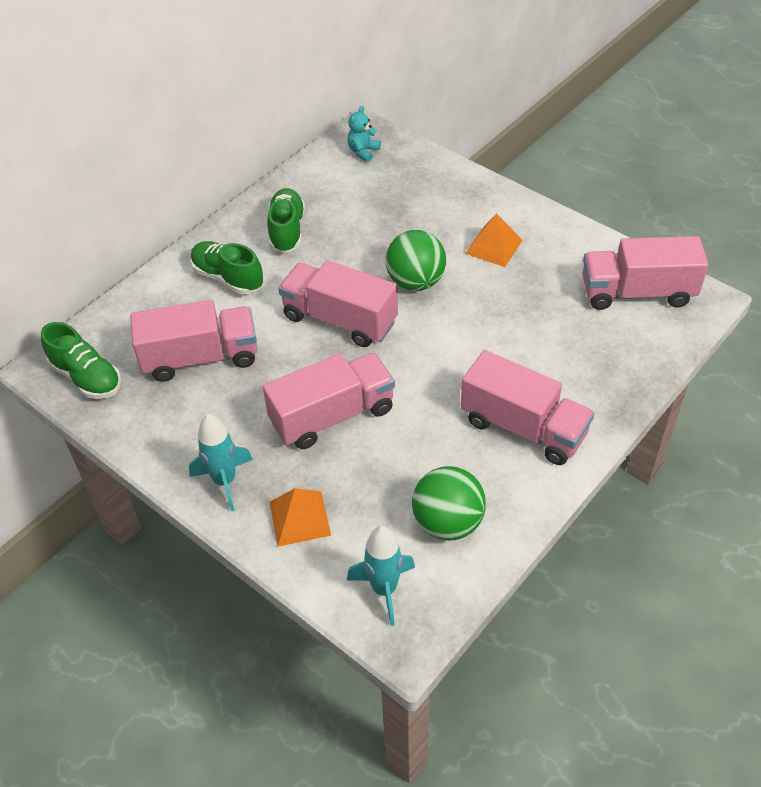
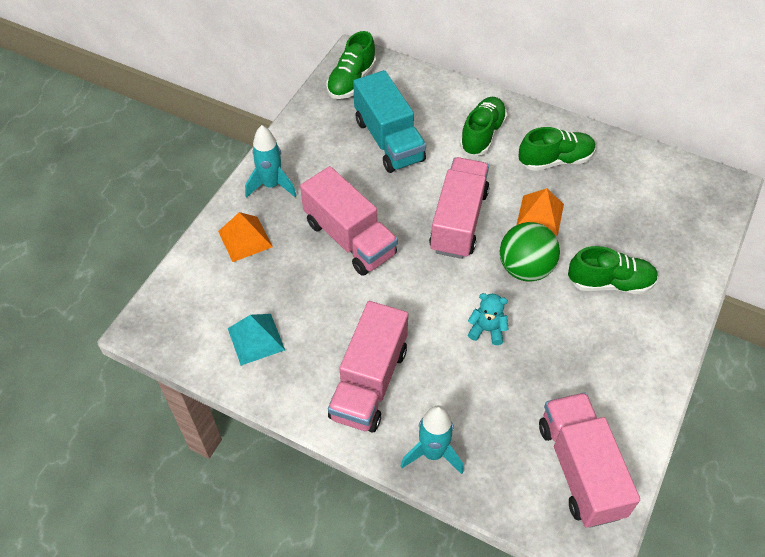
camera: 75 degrees right, 5 degrees up
(200, 357) = (389, 140): pink truck -> turquoise truck
(363, 152) = (691, 193): turquoise teddy bear -> turquoise teddy bear (487, 330)
(384, 589) = (188, 306): turquoise rocket -> turquoise rocket (433, 453)
(448, 228) = (610, 283): none -> green shoe
(448, 522) = (256, 339): green ball -> turquoise pyramid
(494, 246) = (599, 325): orange pyramid -> orange pyramid (540, 215)

